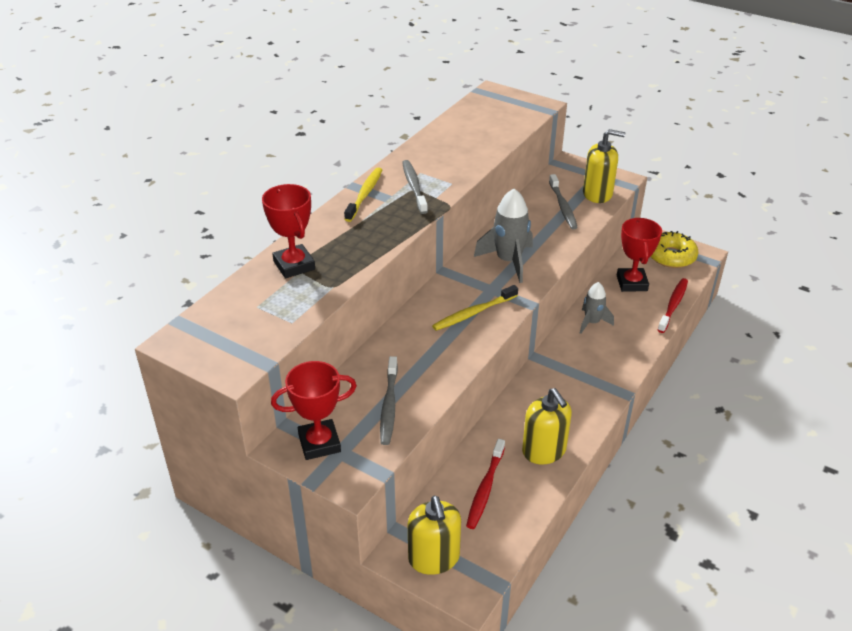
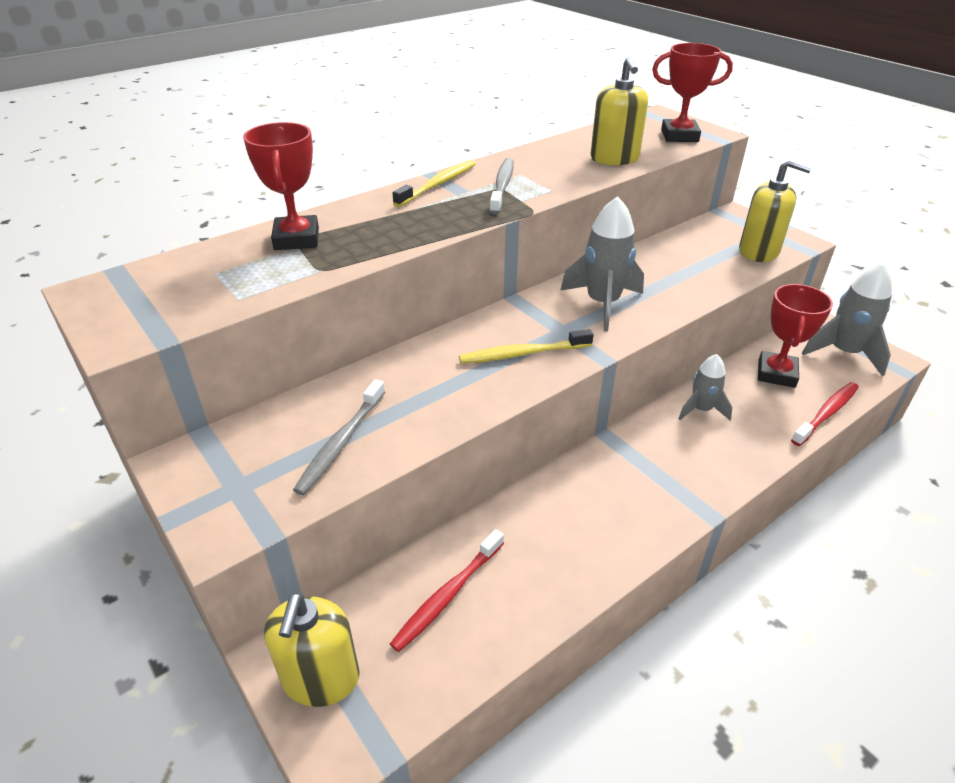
camera: 20 degrees right, 0 degrees up
(319, 443) = (220, 468): red trophy -> red trophy (679, 136)
(544, 451) = (557, 565): yellow soap dispenser -> yellow soap dispenser (614, 159)
(562, 206) = (705, 257): grey toothbrush -> none
(671, 256) = (844, 353): yellow donut -> grey rocket

